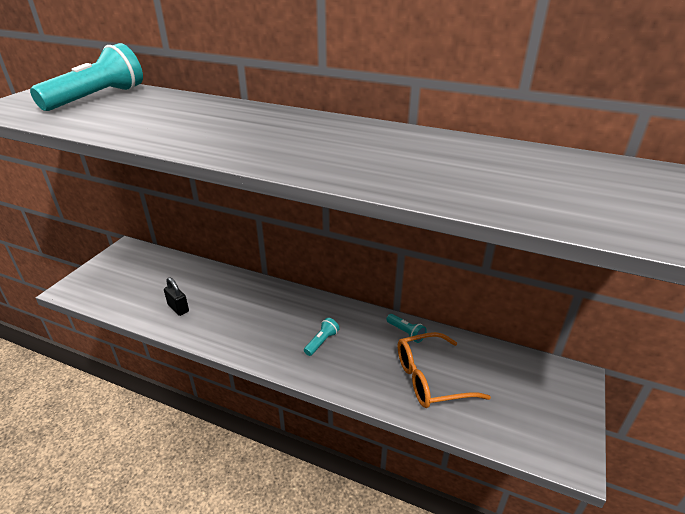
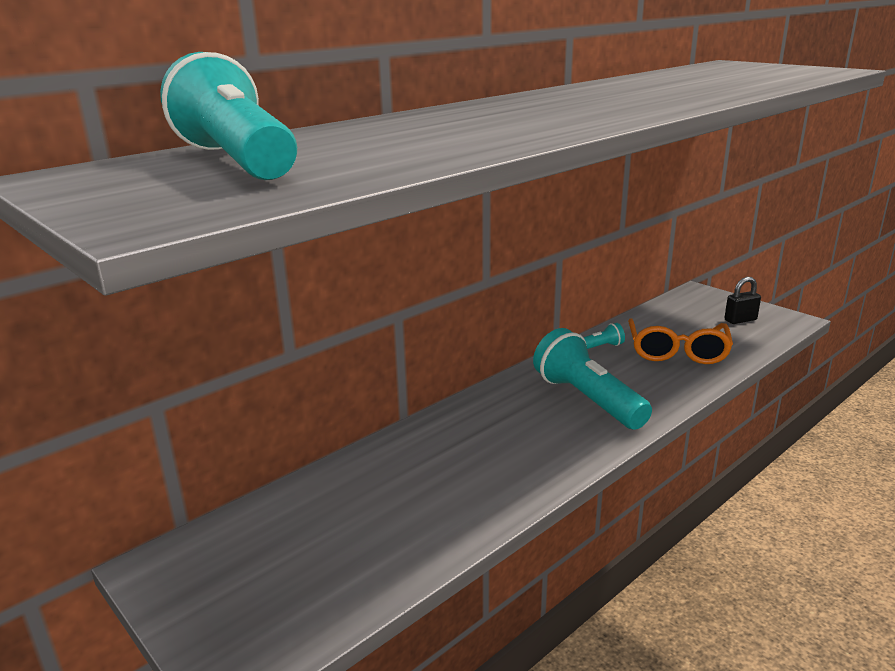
camera: 65 degrees left, 10 degrees down
(178, 308) = (431, 511): black padlock -> black padlock (740, 320)
(321, 342) = (587, 400): turquoise flashlight -> turquoise flashlight, size x2.22

